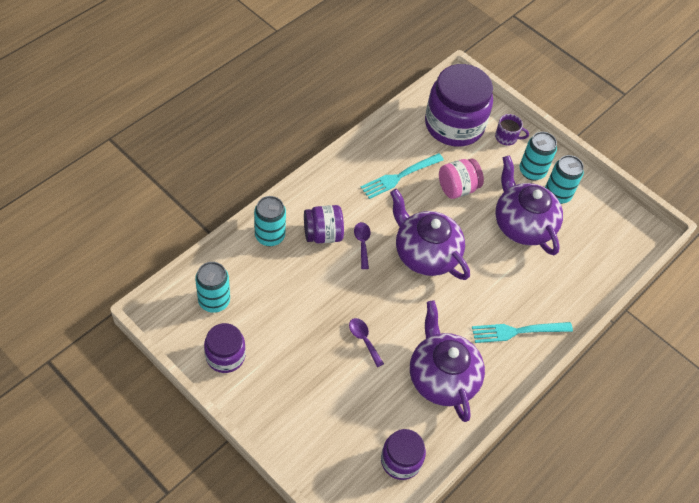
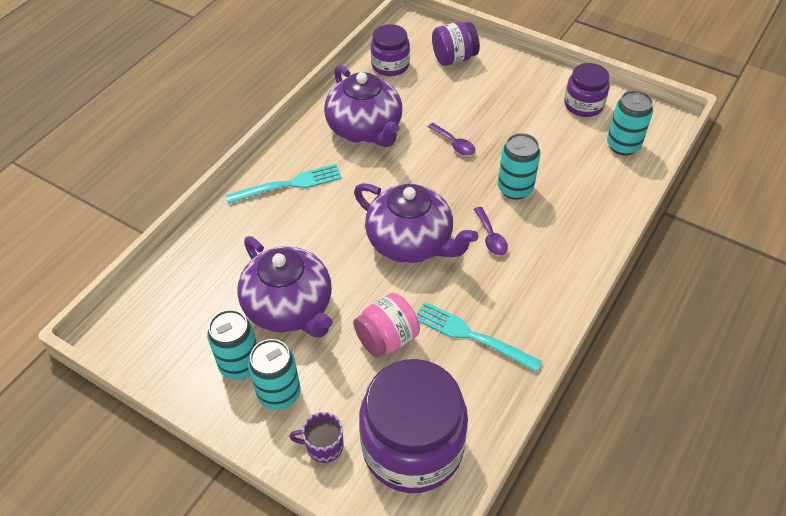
camera: 175 degrees right, 5 degrees down
(270, 236) = (602, 220): turquoise can -> turquoise can (515, 188)
(323, 234) = (542, 236): purple jar -> purple jar (454, 58)
(400, 176) = (472, 336): turquoise fork -> turquoise fork turned 105 degrees counterclockwise

